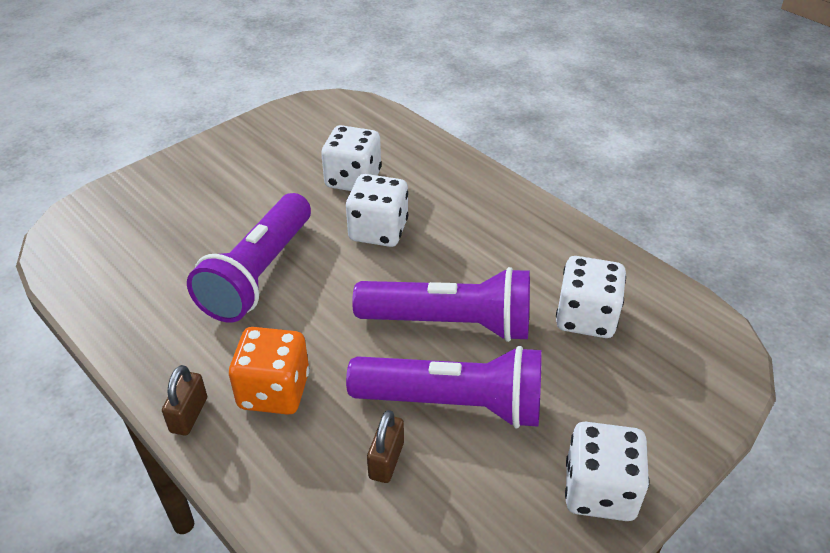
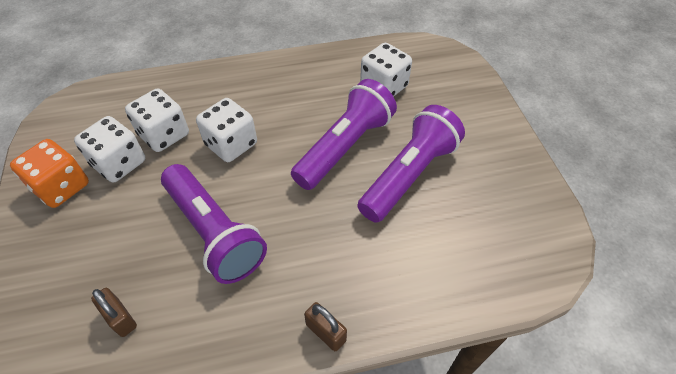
camera: 60 degrees left, 10 degrees up
(274, 391) = (338, 267): orange dice -> orange dice (62, 187)
(386, 460) = (432, 227): brown padlock -> brown padlock (120, 318)
(599, 491) = (502, 142): white dice -> white dice (119, 163)

